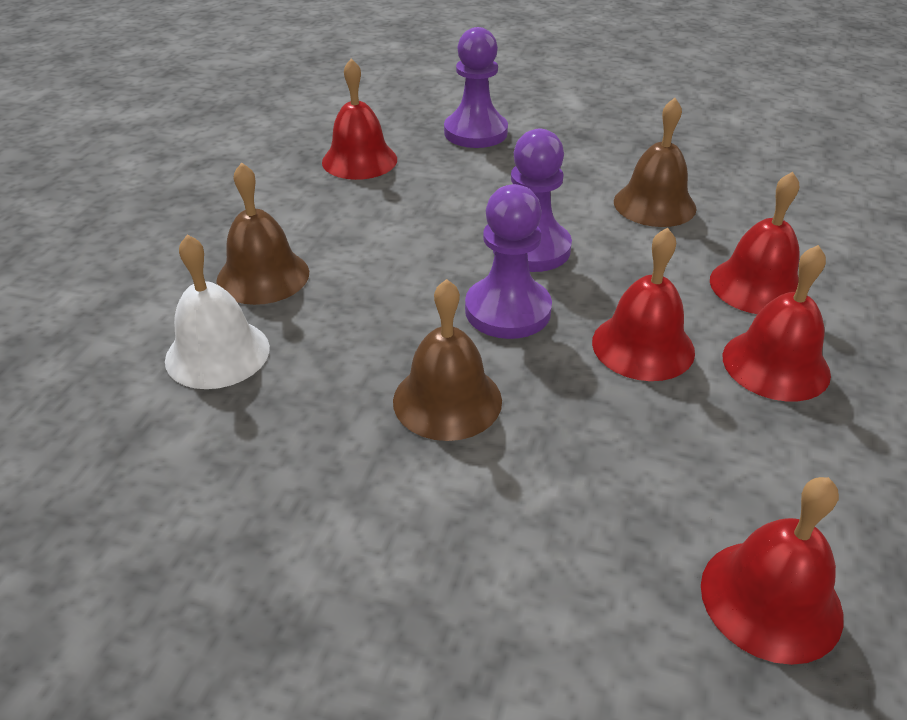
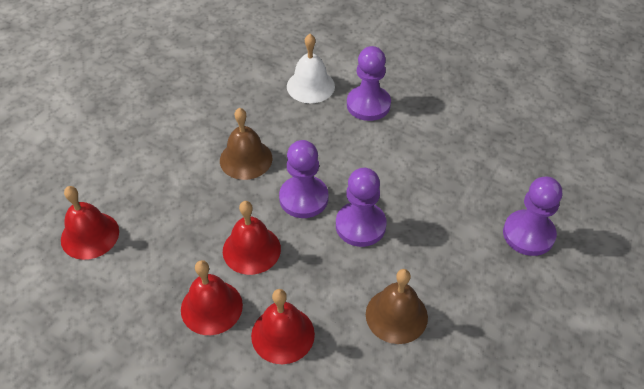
camera: 105 degrees right, 10 degrees up
(263, 276) = (368, 105): brown bell -> purple pawn
(359, 160) = (492, 160): red bell -> none

